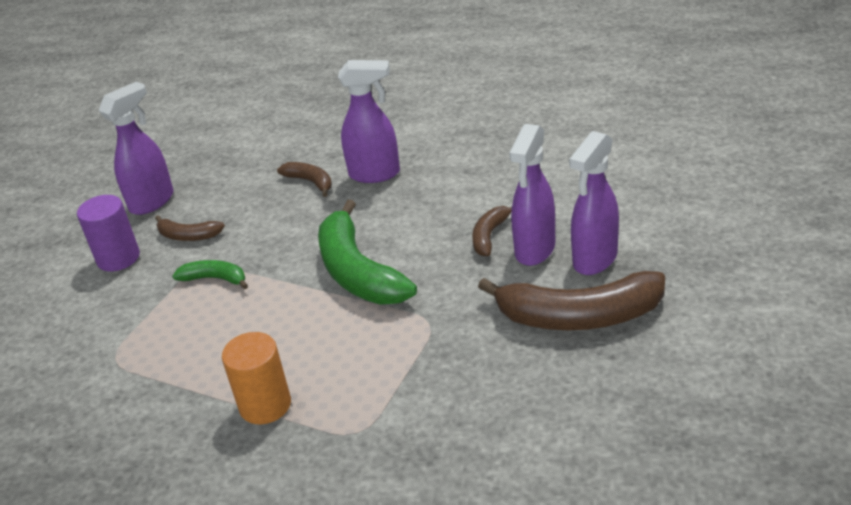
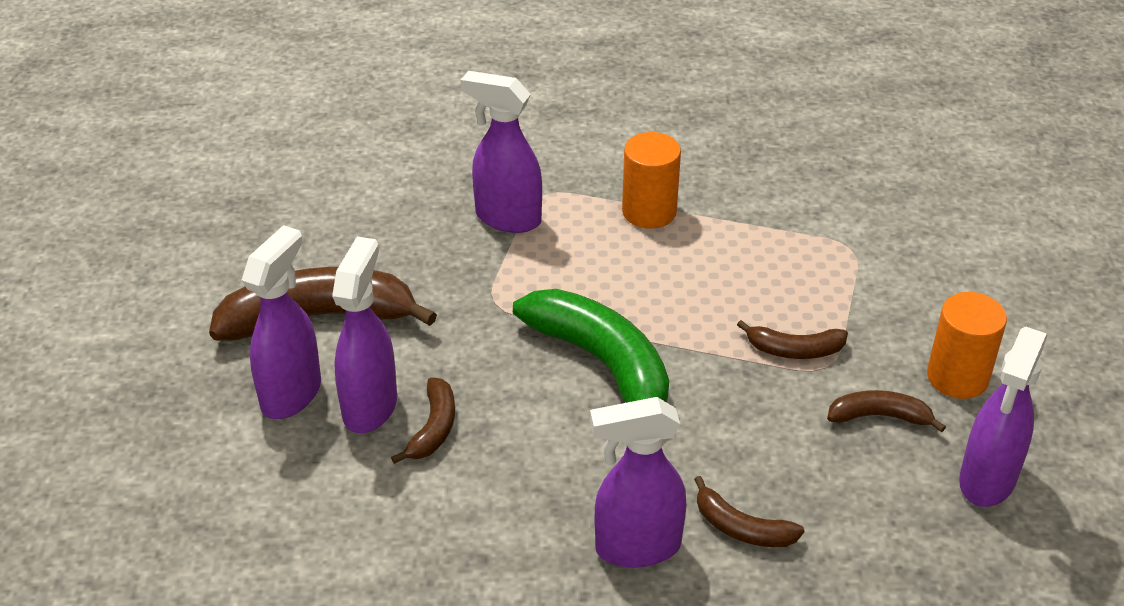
camera: 165 degrees right, 5 degrees up
(118, 258) = (957, 377): purple cylinder -> orange cylinder
(215, 279) = (794, 350): green banana -> brown banana
(400, 405) = (507, 218): none -> purple spray bottle

